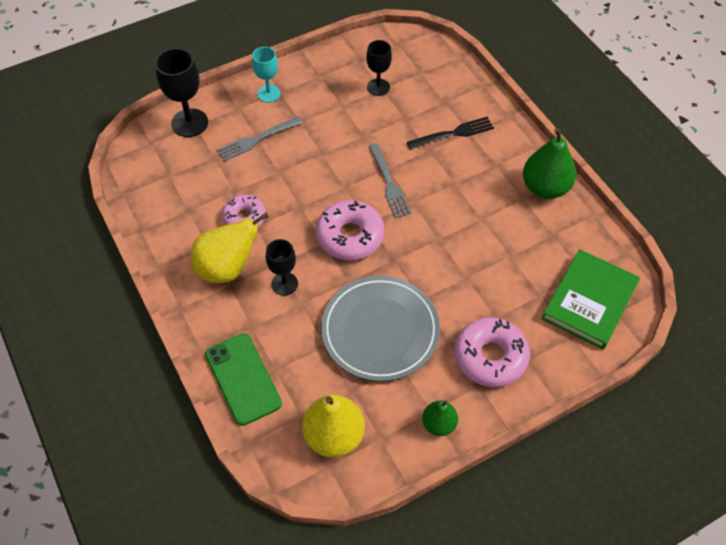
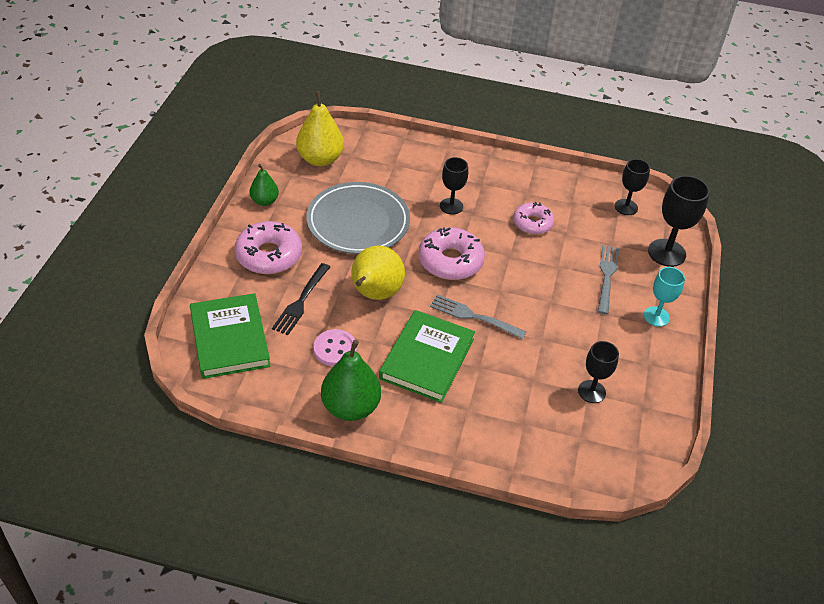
camera: 130 degrees right, 10 degrees down
(156, 174) = (626, 207): none -> black goblet
(227, 268) = (497, 190): yellow pear -> yellow pear (375, 294)
(243, 379) = (405, 150): green phone -> none
(453, 134) = (479, 397): black fork -> black fork (301, 301)
(458, 180) = (427, 359): none -> green book
(515, 234) = (335, 349): none -> pink button

